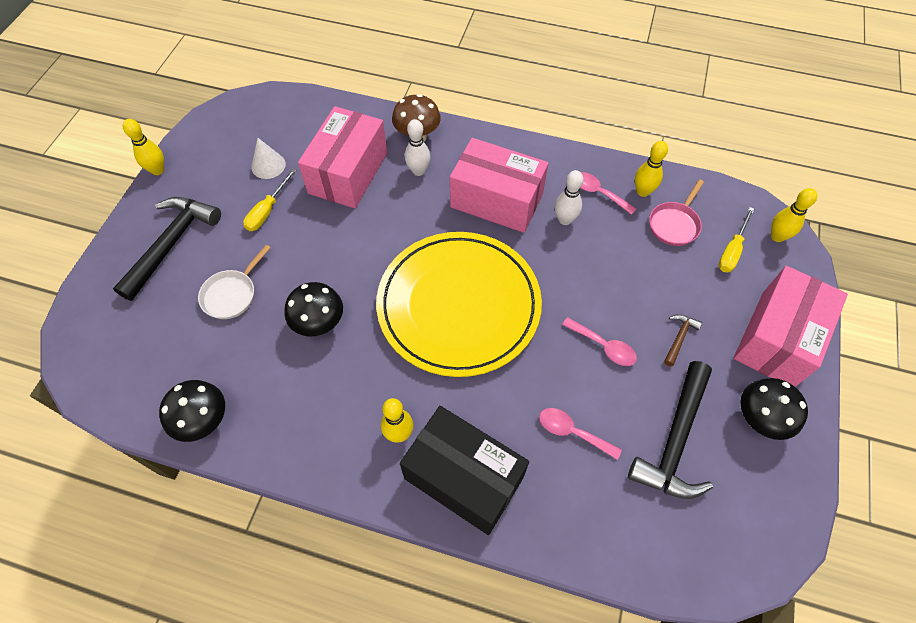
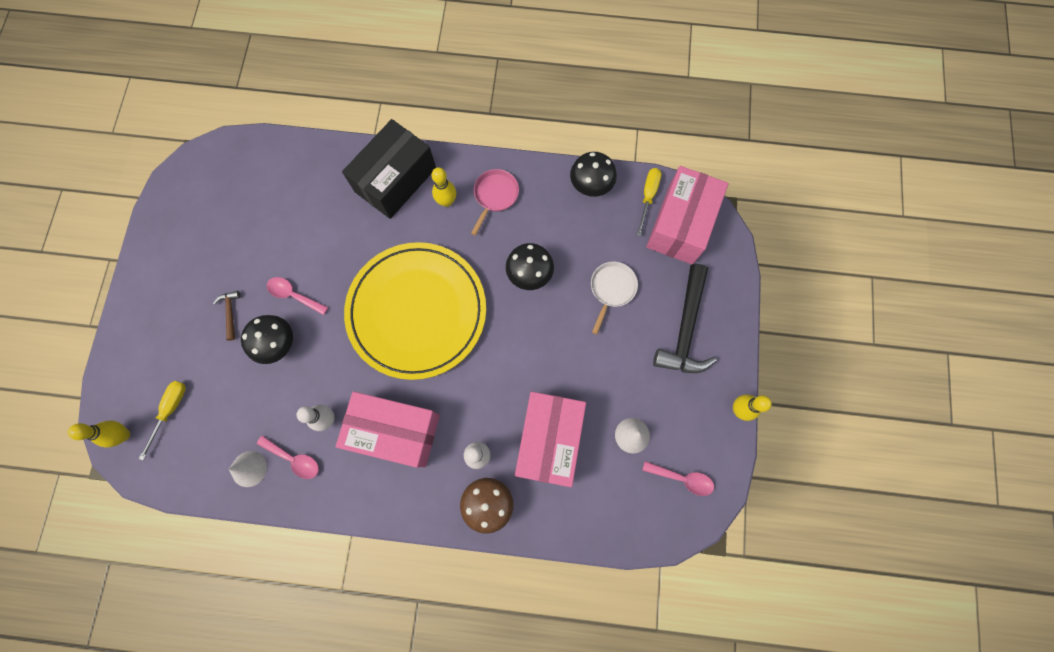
camera: 170 degrees right, 15 degrees up
(267, 211) = (613, 380): yellow screwdriver -> yellow screwdriver (648, 197)
(464, 477) = (395, 180): black box -> black box turned 75 degrees counterclockwise
(572, 432) = (319, 223): pink spoon -> pink spoon (682, 478)
(642, 191) = (249, 468): yellow bowling pin -> white cone
(674, 224) = (221, 432): pink pan -> pink pan (495, 196)
(675, 440) = (243, 230): black hammer -> none
(679, 338) = (230, 313): brown hammer -> brown hammer turned 150 degrees clockwise
(758, 420) = (177, 255): black mushroom -> black mushroom (279, 344)
(777, 338) = (148, 326): pink box -> pink box (680, 225)

